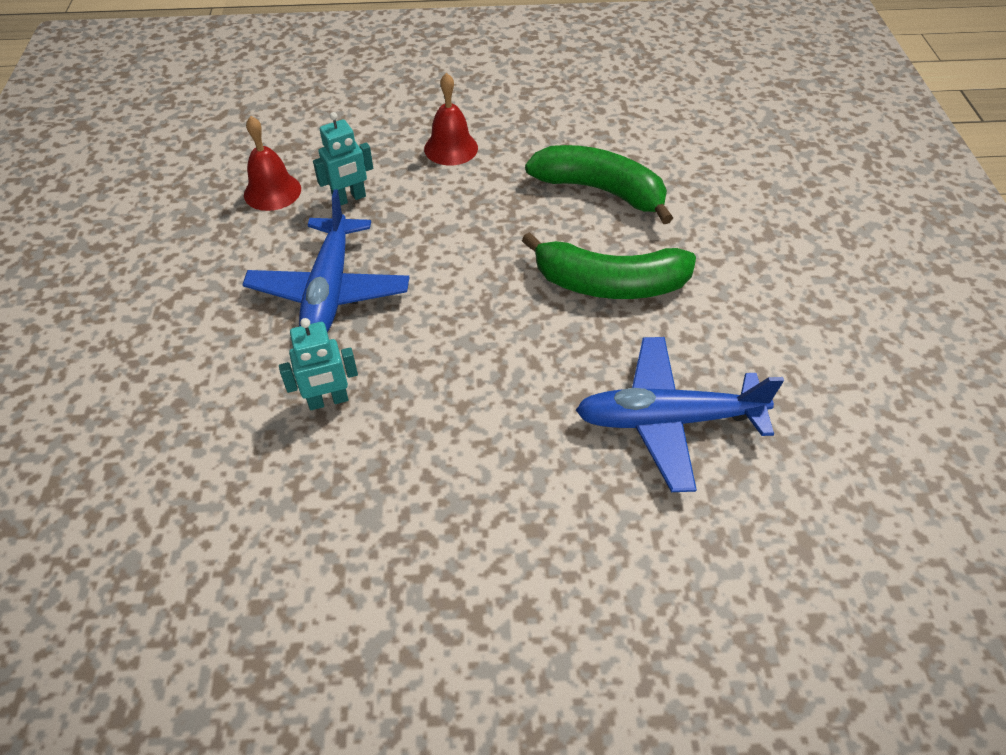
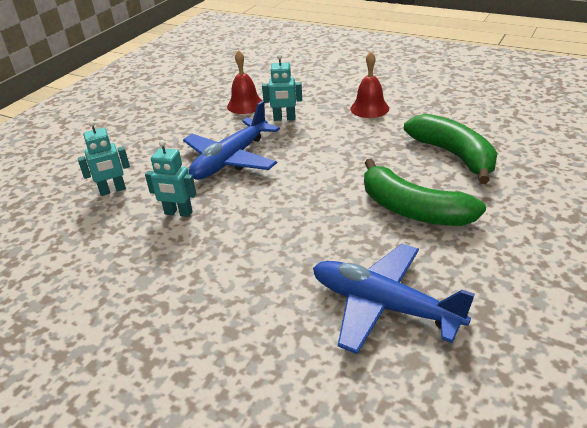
camera: 35 degrees right, 15 degrees down
(196, 404) = (113, 190): none -> turquoise robot

